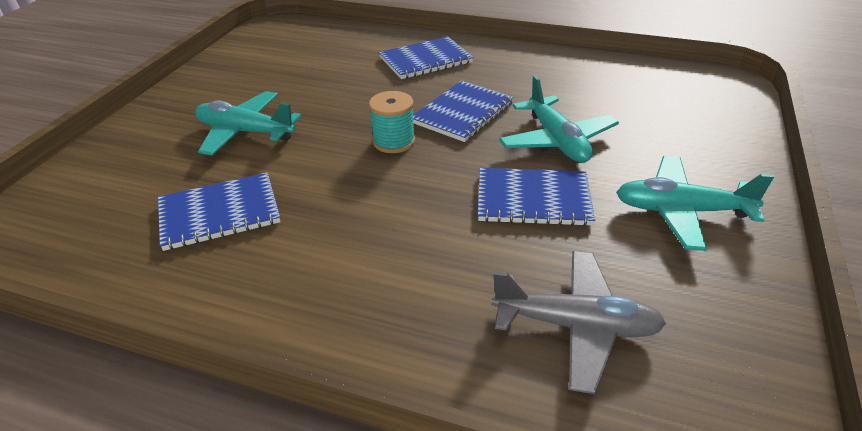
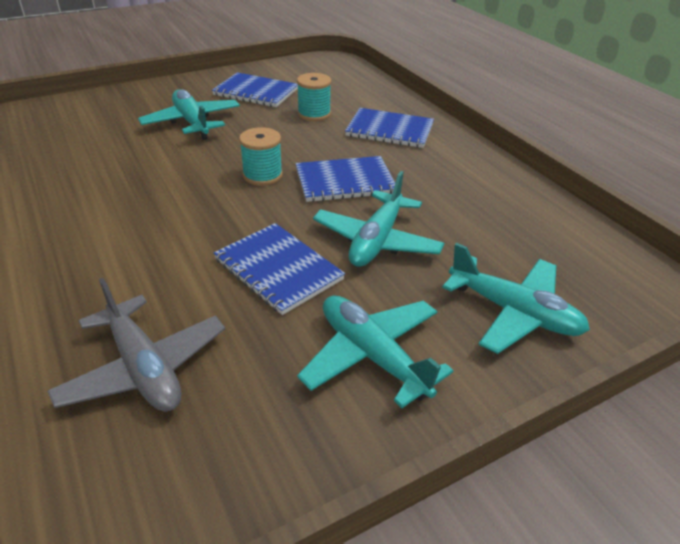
camera: 40 degrees right, 0 degrees up
(219, 213) = (99, 163): blue notebook -> blue notebook (256, 92)
(344, 74) = (314, 114): none -> turquoise spool
(698, 136) = (513, 312): none -> turquoise plane

